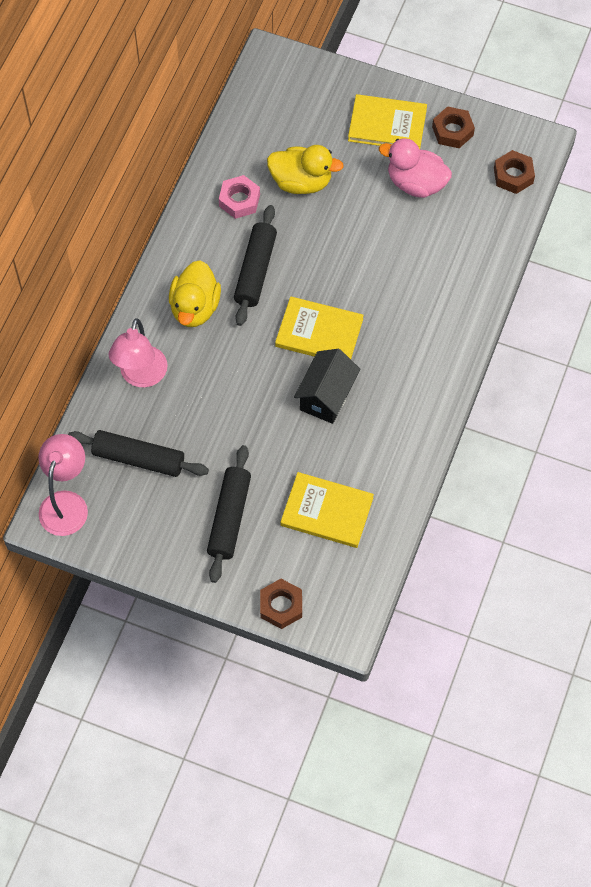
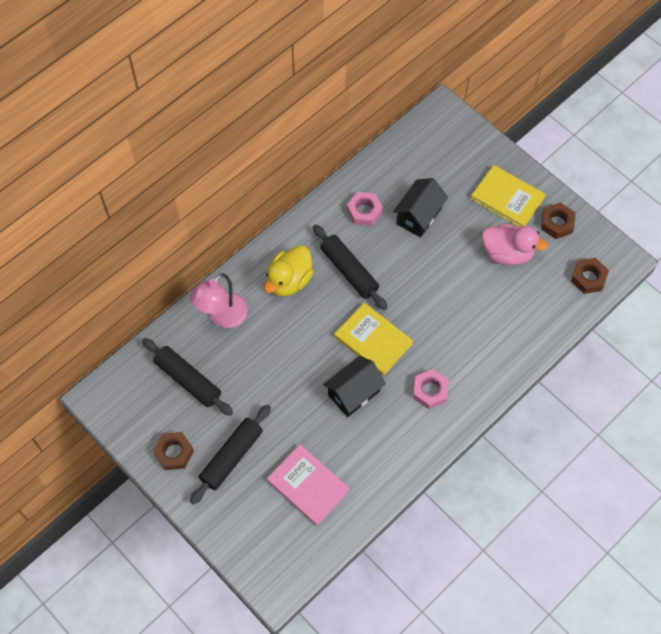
camera: 25 degrees right, 0 degrees up
(66, 503) = (118, 391): pink lamp -> none
(255, 270) = (349, 271): black rolling pin -> black rolling pin turned 75 degrees counterclockwise
(281, 606) = (235, 545): brown nut -> brown nut (174, 453)
(301, 182) = (418, 216): yellow duck -> black house
(327, 511) = (308, 485): yellow book -> pink book
(406, 360) = (430, 391): none -> pink nut
(416, 183) = (507, 253): pink duck -> pink duck turned 150 degrees clockwise

